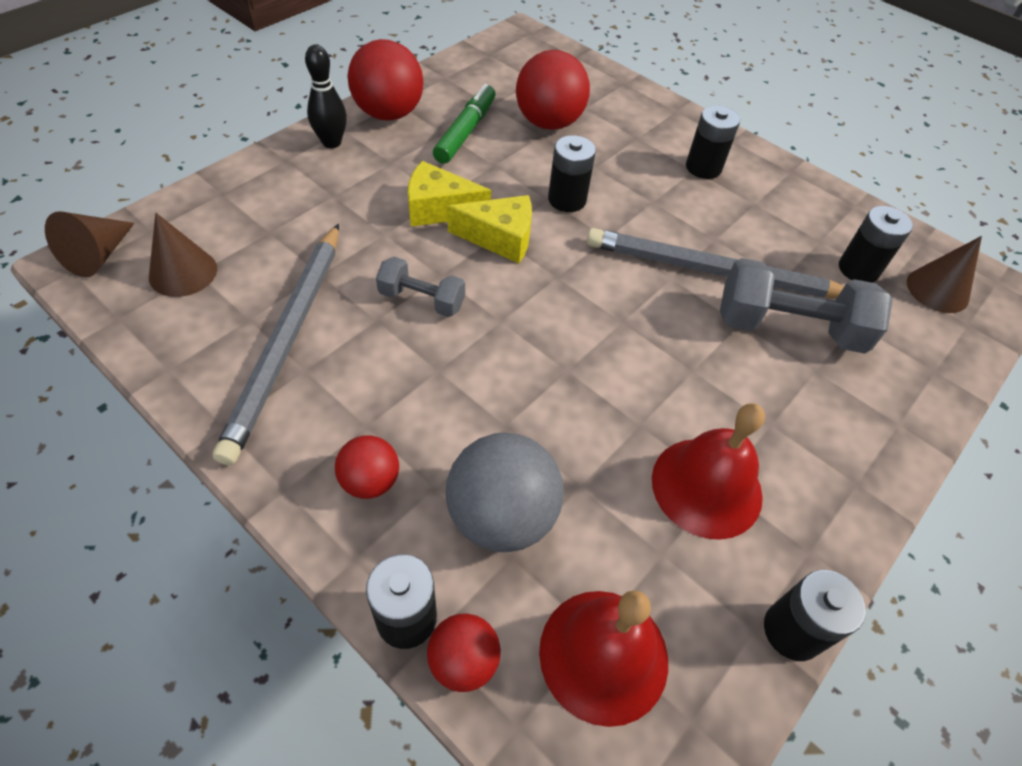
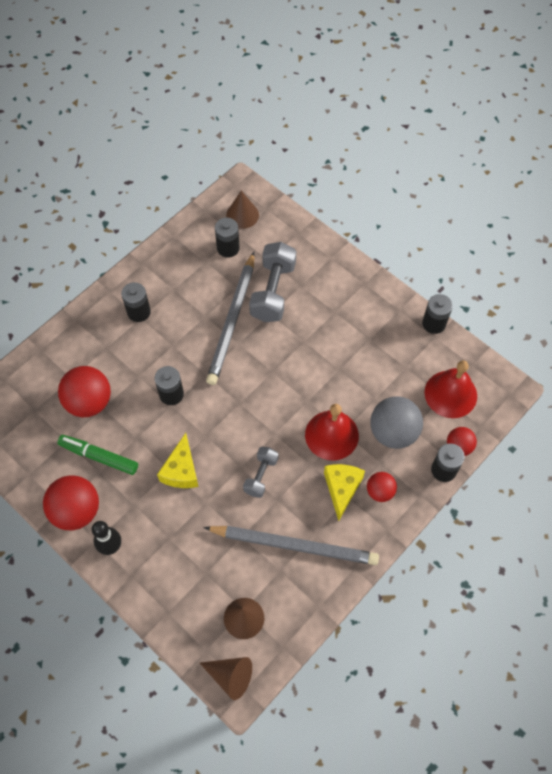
camera: 85 degrees left, 10 degrees up
(500, 238) = (208, 433): yellow cheese -> yellow cheese (342, 489)
(706, 487) = (371, 345): red bell -> red bell (331, 435)

